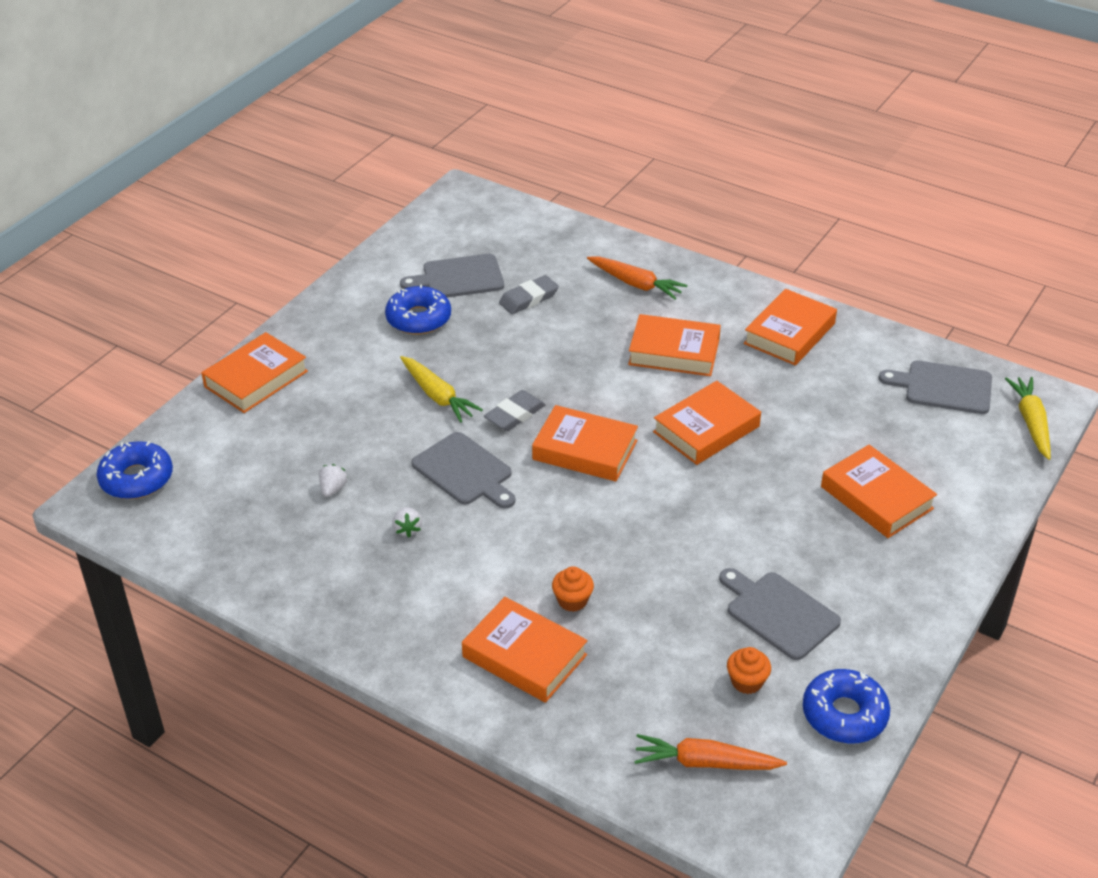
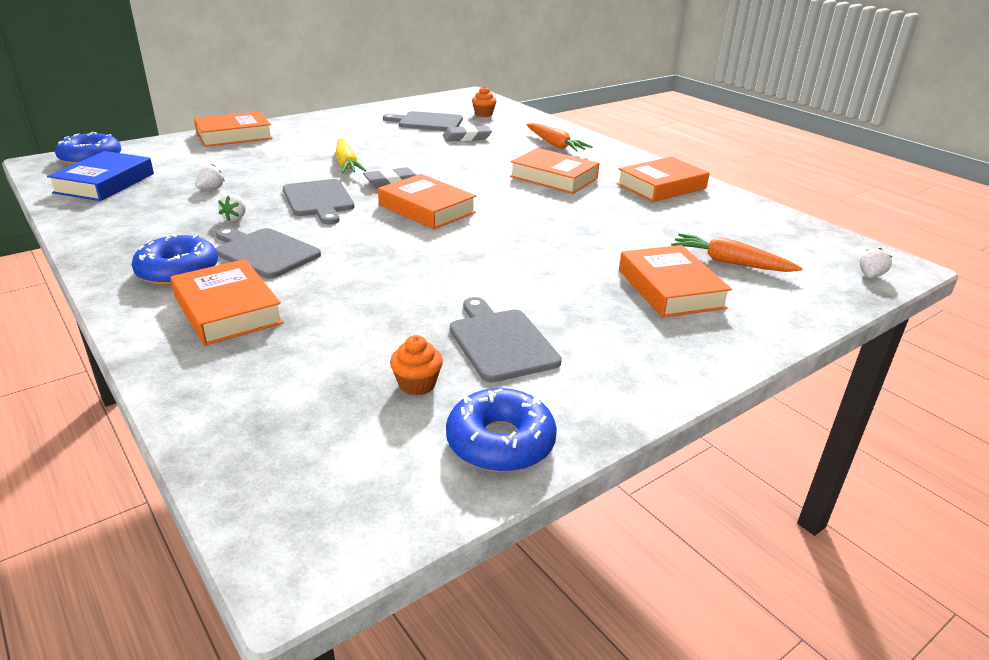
camera: 20 degrees right, 10 degrees down
(206, 518) = (105, 183): none -> blue book
(418, 318) = (378, 132): blue donut -> blue donut (178, 271)
(572, 600) = (314, 286): orange cupcake -> orange cupcake (483, 114)
(705, 763) = (302, 439): orange carrot -> orange carrot (730, 262)
(706, 429) = (541, 218): orange book -> none
(943, 387) = (787, 238): grey cutting board -> grey cutting board (264, 252)
(1031, 423) = (870, 276): yellow carrot -> white strawberry

